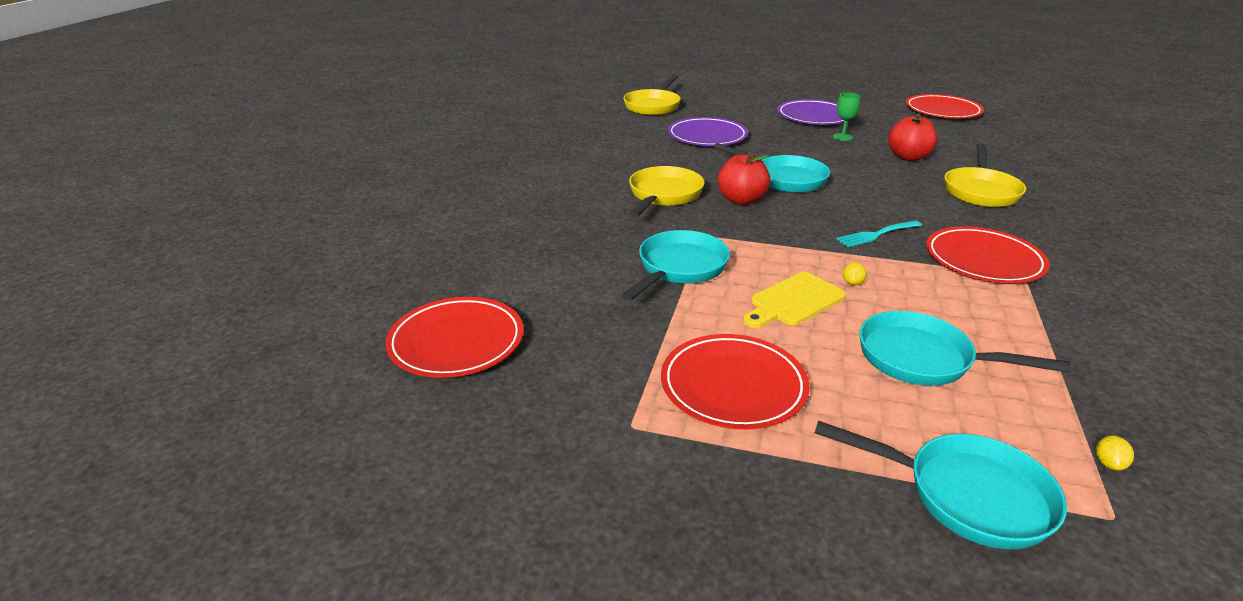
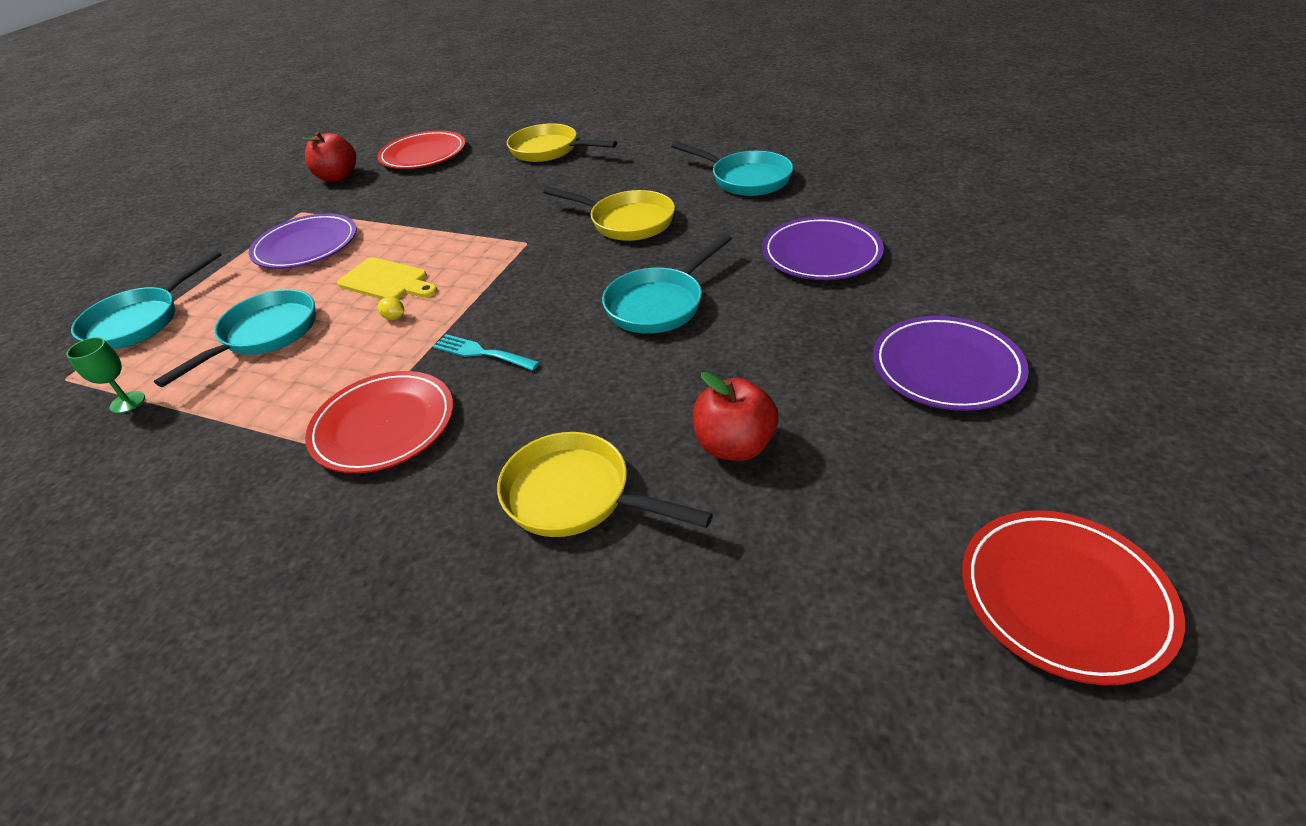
camera: 100 degrees right, 10 degrees up
(653, 106) = (954, 214): yellow pan -> yellow pan (549, 150)
(679, 268) = (471, 229): turquoise pan -> turquoise pan (746, 179)
(733, 386) = (306, 246): red plate -> purple plate
(741, 200) = (602, 268): red apple -> red apple (338, 177)
(794, 301) = (387, 281): yellow cutting board -> yellow cutting board turned 150 degrees clockwise
(842, 137) = (833, 385): green goblet -> green goblet (127, 402)
(876, 234) = (482, 353): turquoise fork -> turquoise fork turned 45 degrees counterclockwise
(1108, 464) = (94, 395): yellow lemon -> none

